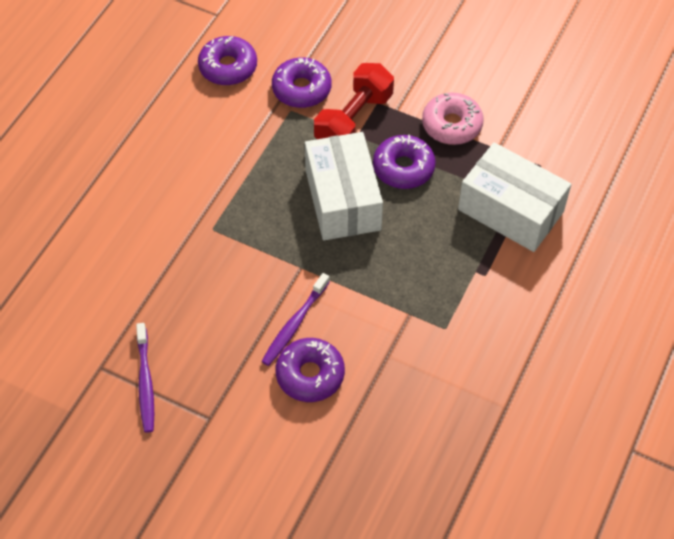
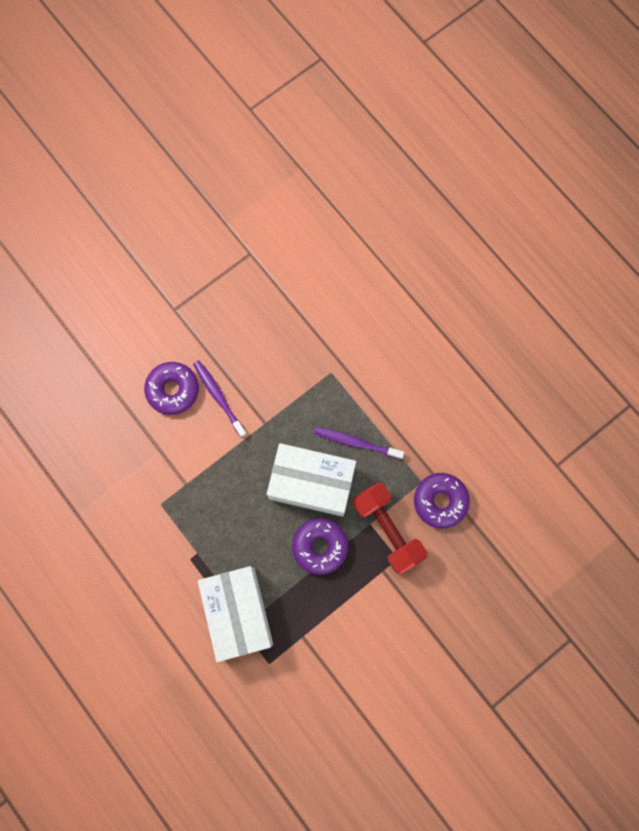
camera: 115 degrees right, 20 degrees up
(145, 382) = (223, 278): purple toothbrush -> purple toothbrush (356, 442)
(228, 67) = (491, 450): purple donut -> none
(451, 125) = (345, 610): pink donut -> none
(510, 211) = (238, 612): white box -> white box turned 75 degrees counterclockwise

